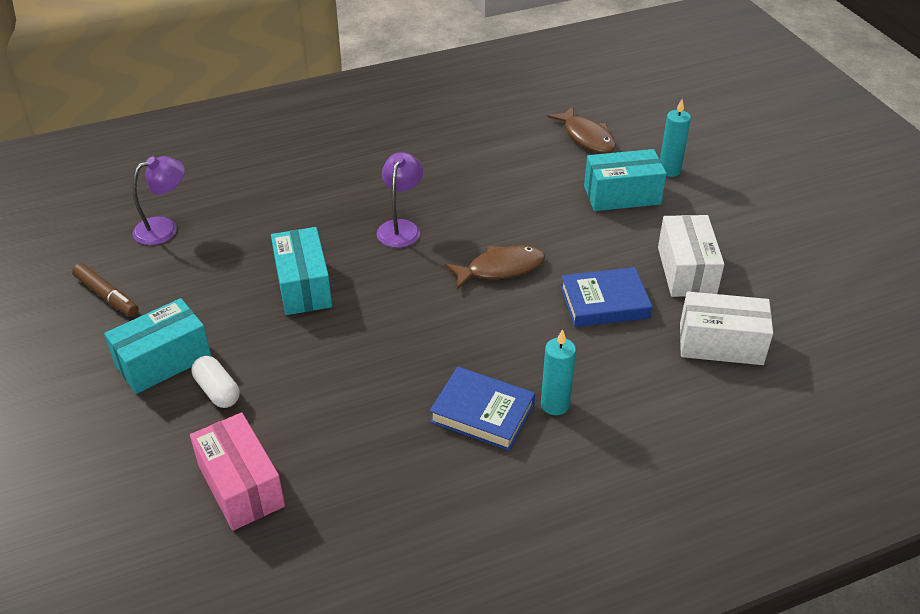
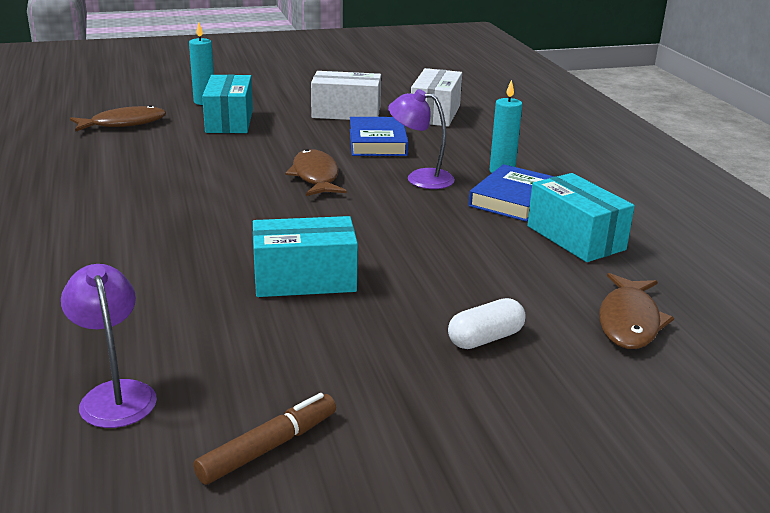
camera: 85 degrees left, 15 degrees down
(163, 361) = (428, 383): turquoise box -> turquoise box (575, 238)
(241, 486) = (629, 321): pink box -> brown fish
(401, 227) = (221, 218): purple lamp -> purple lamp (420, 178)

